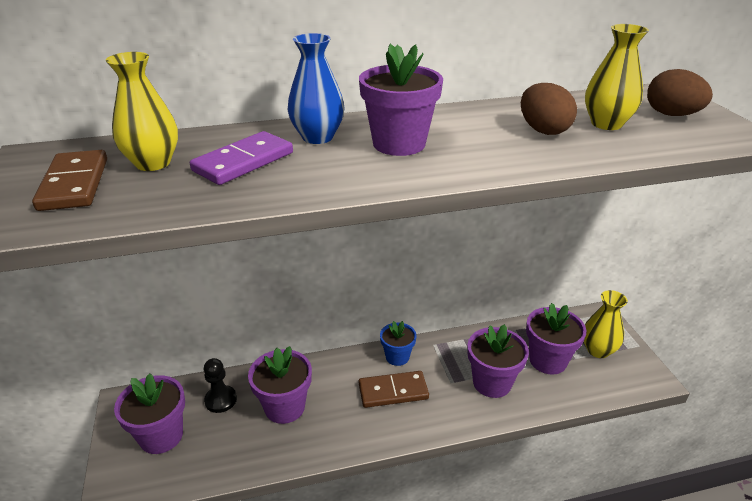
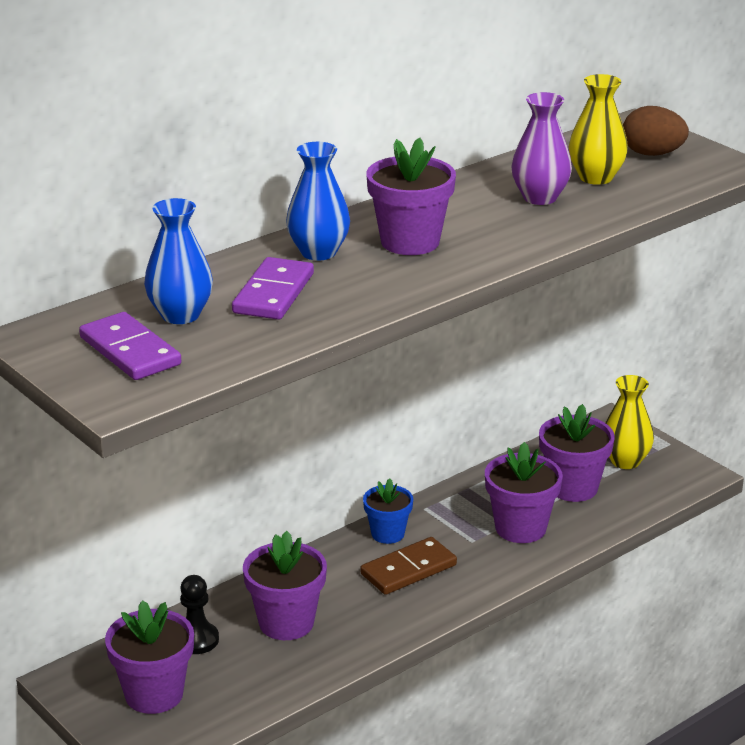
camera: 25 degrees left, 5 degrees down
(74, 184) = (130, 351): brown domino -> purple domino
(153, 163) = (180, 315): yellow vase -> blue vase
(543, 130) = (540, 197): brown egg -> purple vase

